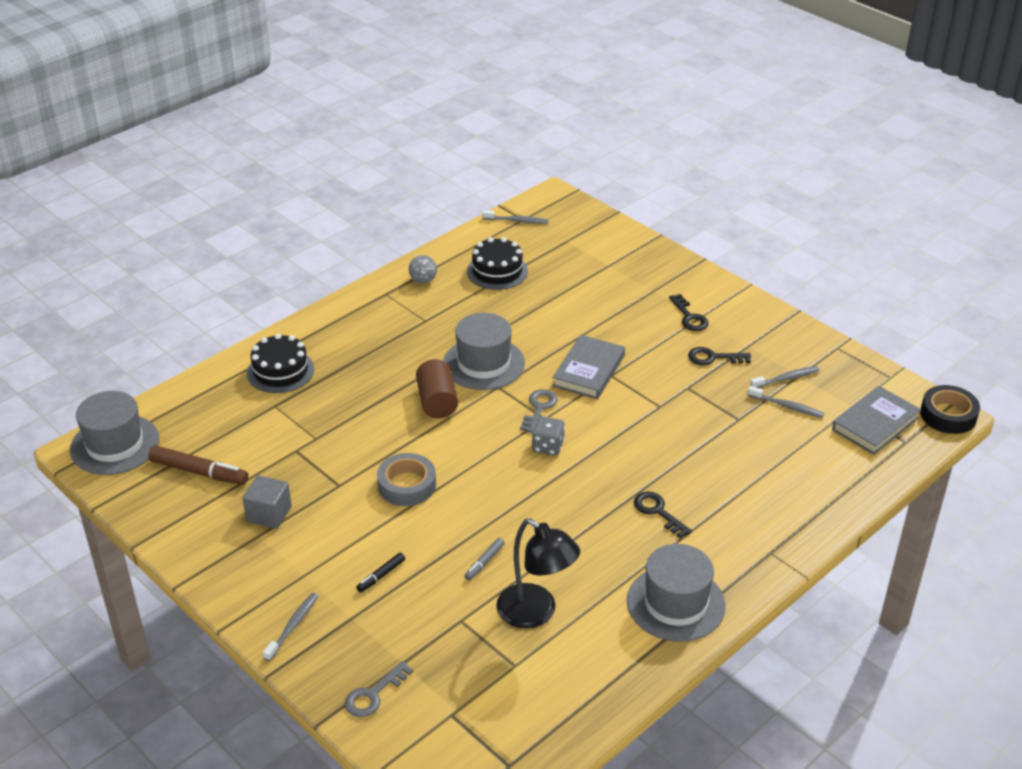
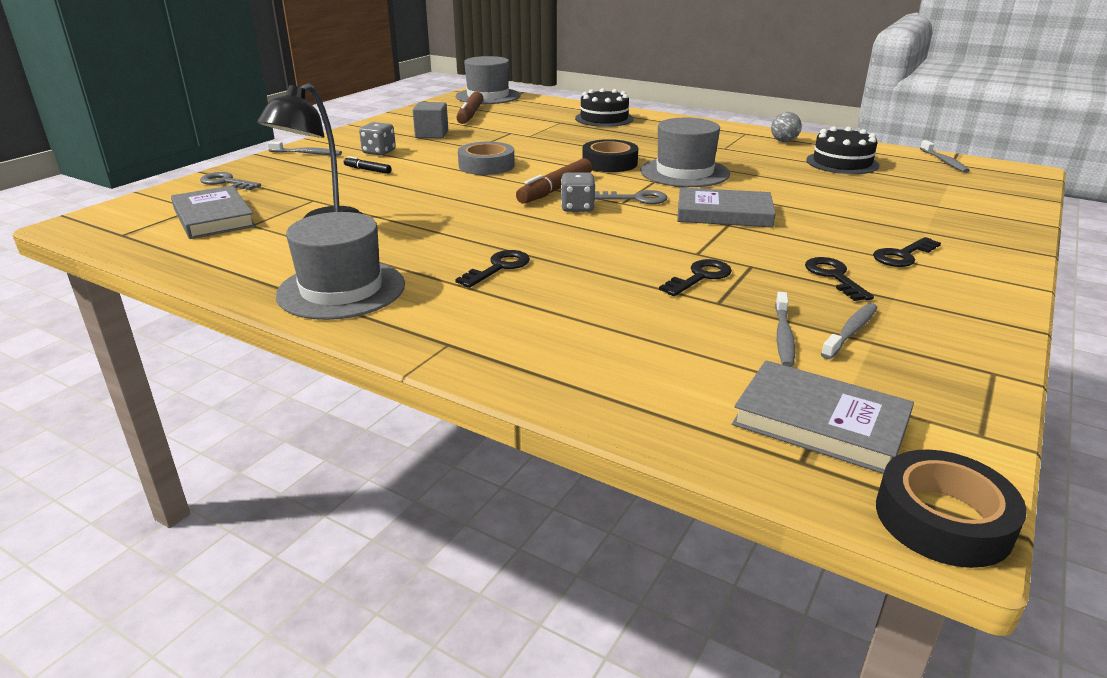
camera: 75 degrees right, 10 degrees down
(319, 563) = (379, 152): none -> grey dice
(437, 402) = (609, 163): brown cylinder -> black tape
(484, 562) = (392, 200): grey marker -> none
(485, 696) = (214, 217): none -> grey book
(497, 451) = (555, 190): none -> brown marker
(699, 416) = (700, 277): none -> black key
(786, 378) = (850, 331): grey toothbrush -> grey toothbrush turned 105 degrees counterclockwise

